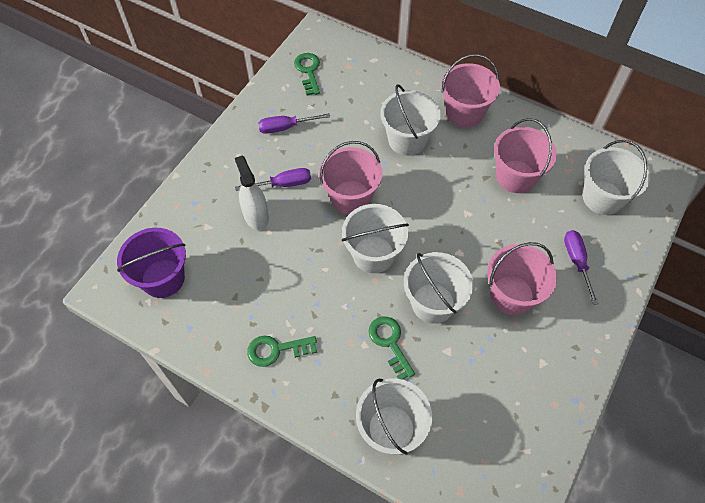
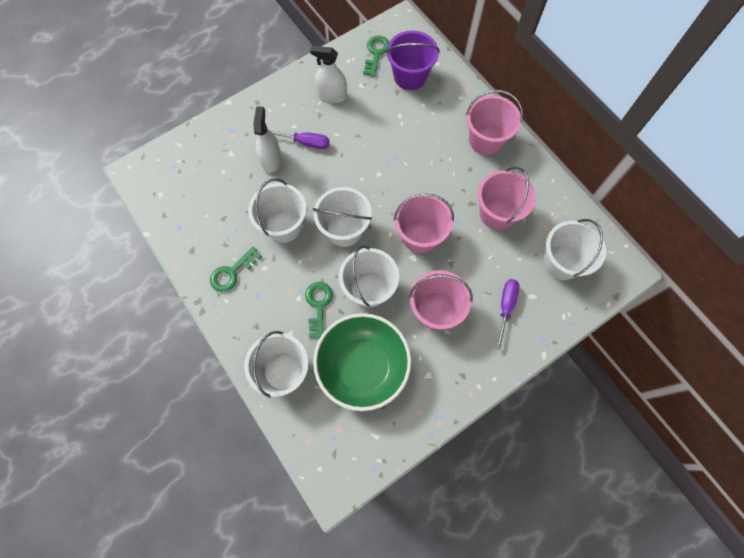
camera: 25 degrees right, 10 degrees up
(163, 278) = (179, 181): purple bucket -> purple bucket (410, 76)
(276, 350) = (232, 272): green key -> green key turned 60 degrees counterclockwise
(285, 127) = (332, 95): purple screwdriver -> white spray bottle
(350, 197) = (352, 175): pink bucket -> pink bucket (420, 236)
(407, 140) = (424, 145): white bucket -> white bucket (283, 226)
(472, 385) = (362, 366): none -> green bowl

